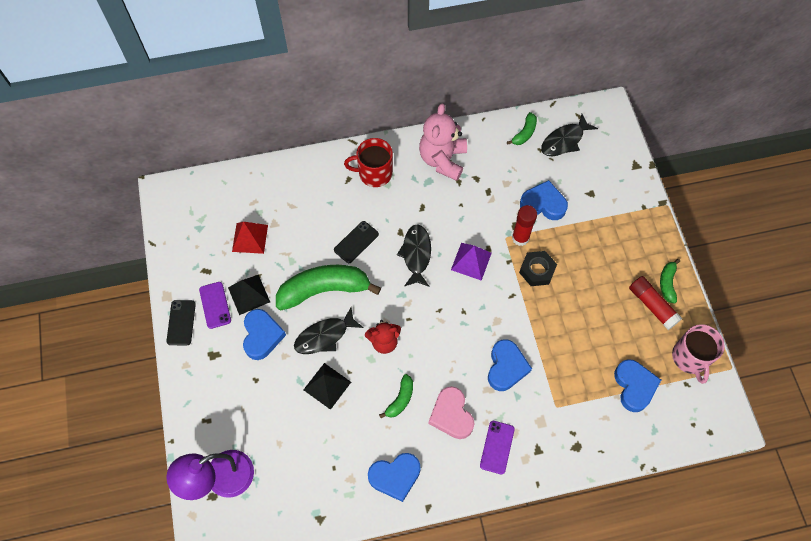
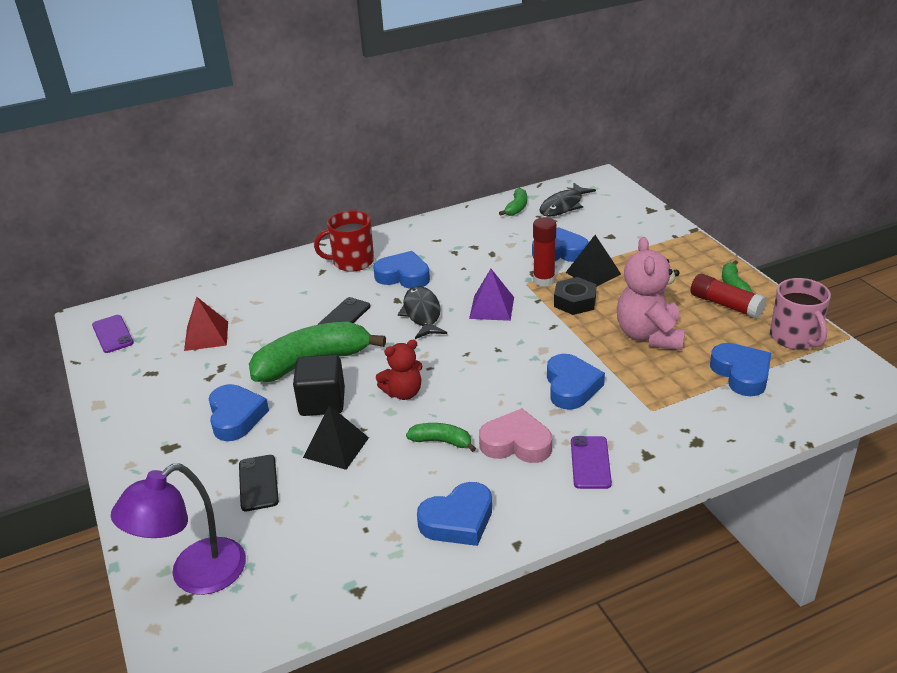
camera: 10 degrees left, 30 degrees down
(181, 322) = (120, 425): black phone -> black phone (258, 483)
(215, 305) = (167, 400): purple phone -> purple phone (113, 334)
(249, 294) = (212, 383): black pyramid -> black pyramid (593, 273)
(325, 336) = (322, 402): black fish -> black cube
(400, 399) = (441, 441): green banana -> green banana turned 90 degrees counterclockwise
(411, 203) = (403, 276): none -> blue heart
(442, 160) = (430, 240): pink teddy bear -> pink teddy bear (649, 335)
(451, 415) = (516, 443): pink heart -> pink heart turned 135 degrees clockwise

